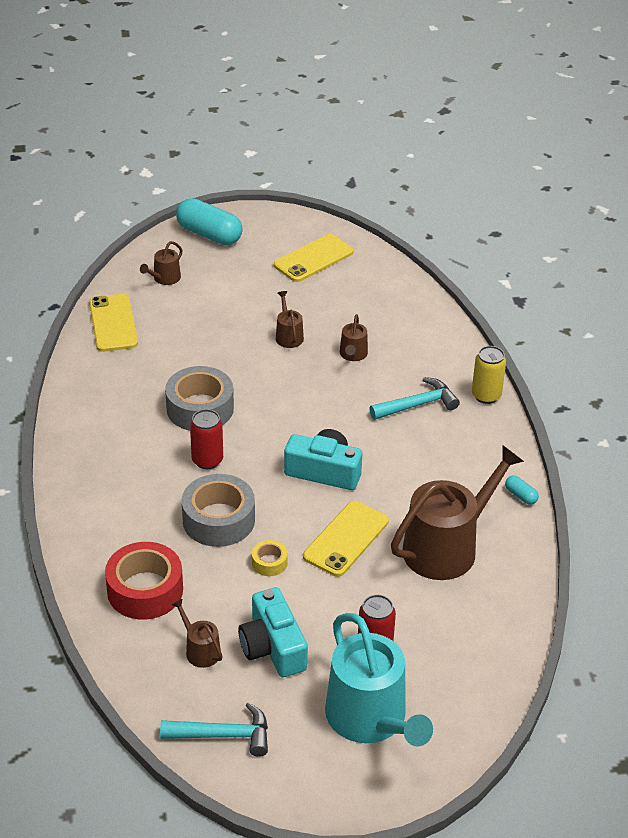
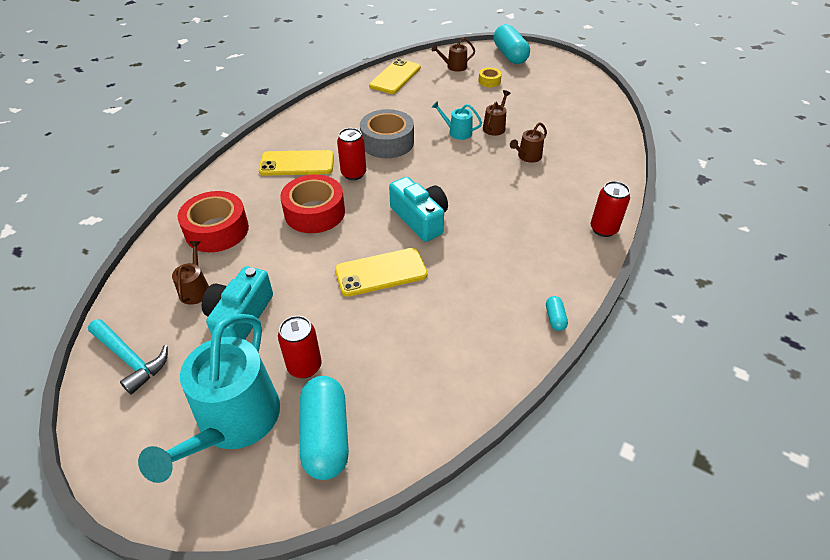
camera: 40 degrees right, 5 degrees up
(218, 520) = (314, 212): grey tape -> red tape
(257, 360) = (457, 132): none -> turquoise watering can
(269, 563) = (311, 258): yellow tape -> yellow tape (489, 81)
(313, 258) = (564, 92): yellow phone -> yellow phone (297, 163)
(418, 405) = (540, 209): turquoise hammer -> none
(447, 547) = (449, 323): brown watering can -> none
(449, 682) = (326, 436): none -> turquoise capsule
(486, 395) = (603, 229): yellow can -> red can

